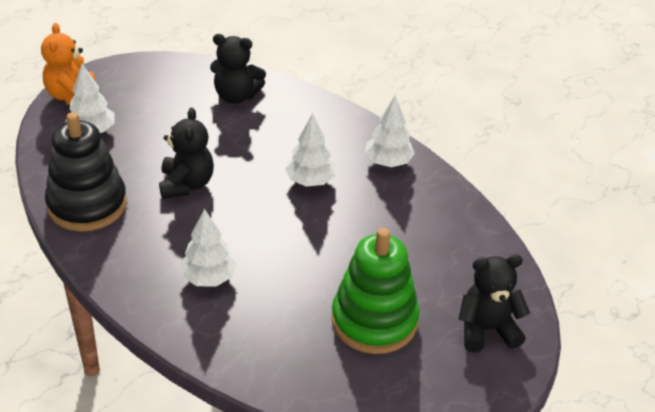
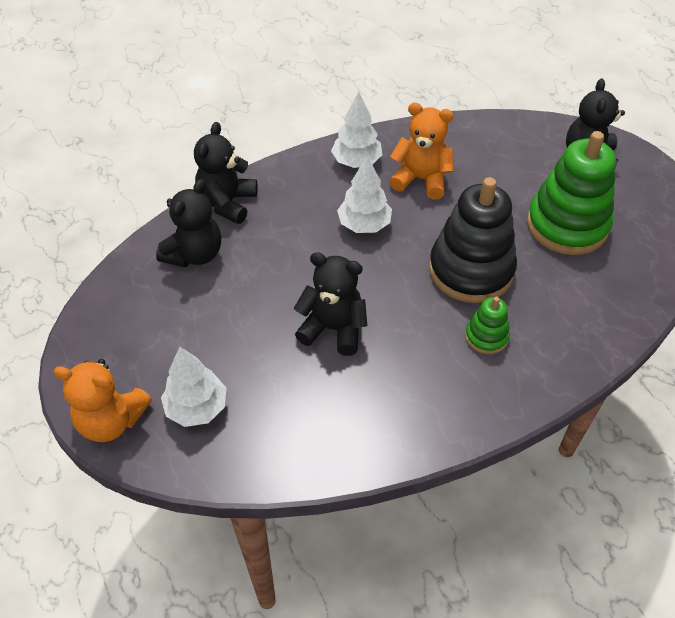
camera: 70 degrees left, 10 degrees up
(87, 204) = (336, 432): black stacking toy -> black stacking toy (471, 270)
(208, 278) = (486, 336): white tree -> green stacking toy
(299, 99) = (227, 203): none -> black teddy bear
(386, 207) = (421, 179): none -> orange teddy bear

